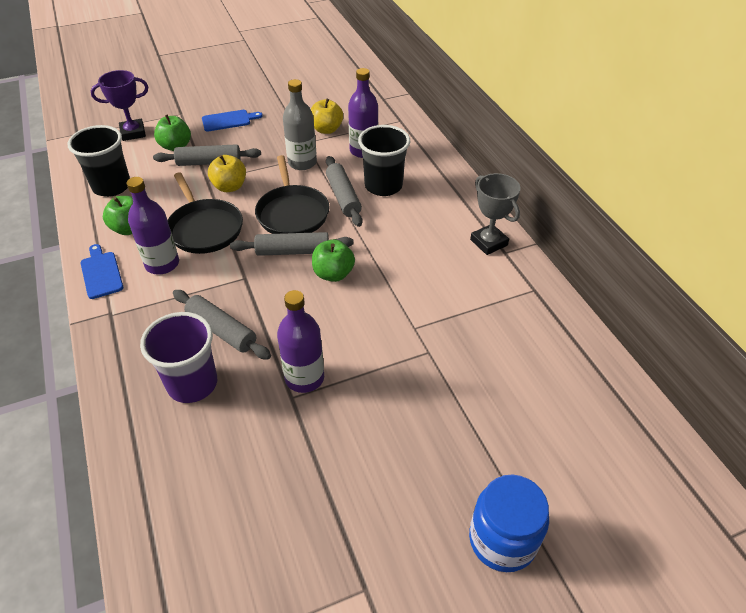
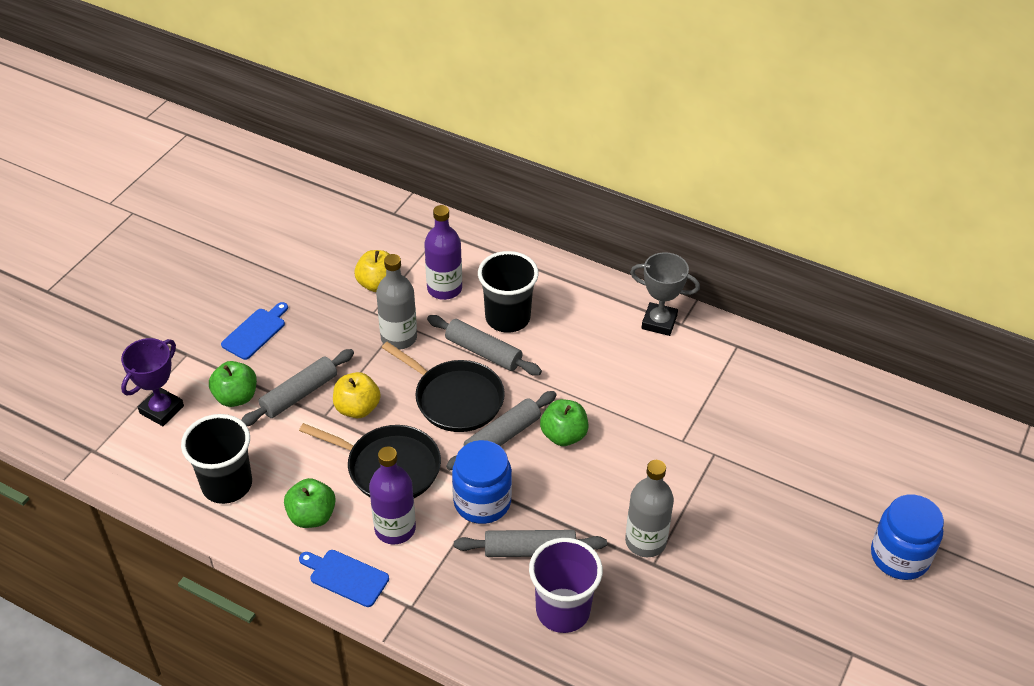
camera: 40 degrees left, 0 degrees up
(231, 281) = (482, 502): none -> blue jar
(304, 378) = (645, 541): purple bottle -> grey bottle

